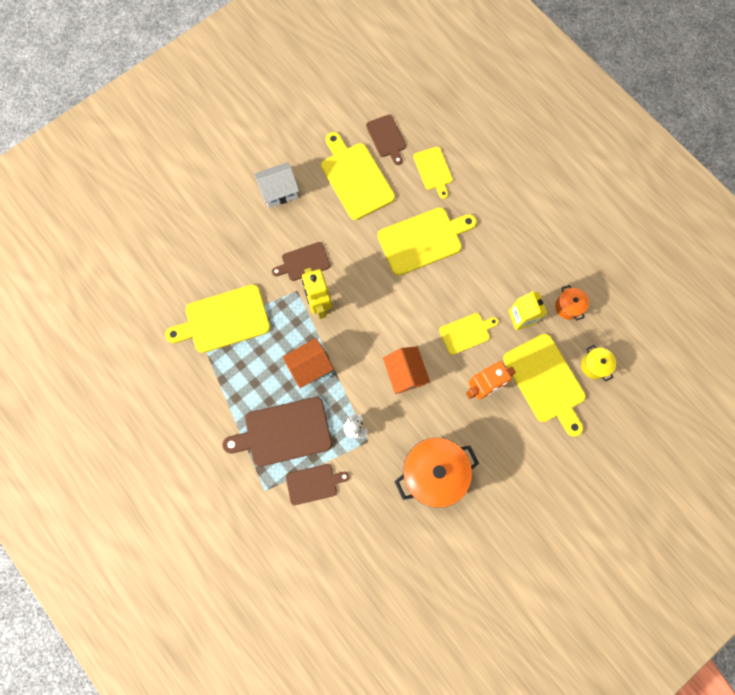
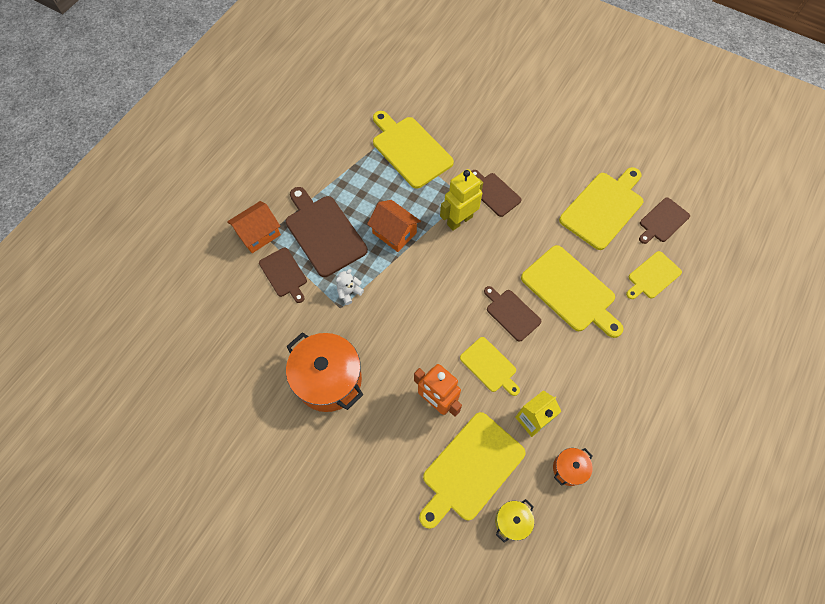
camera: 70 degrees right, 10 degrees down
(279, 191) = (554, 150): white house -> none
(405, 373) = (421, 319): orange house -> orange house (258, 234)
(426, 296) = (511, 313): none -> brown cutting board

